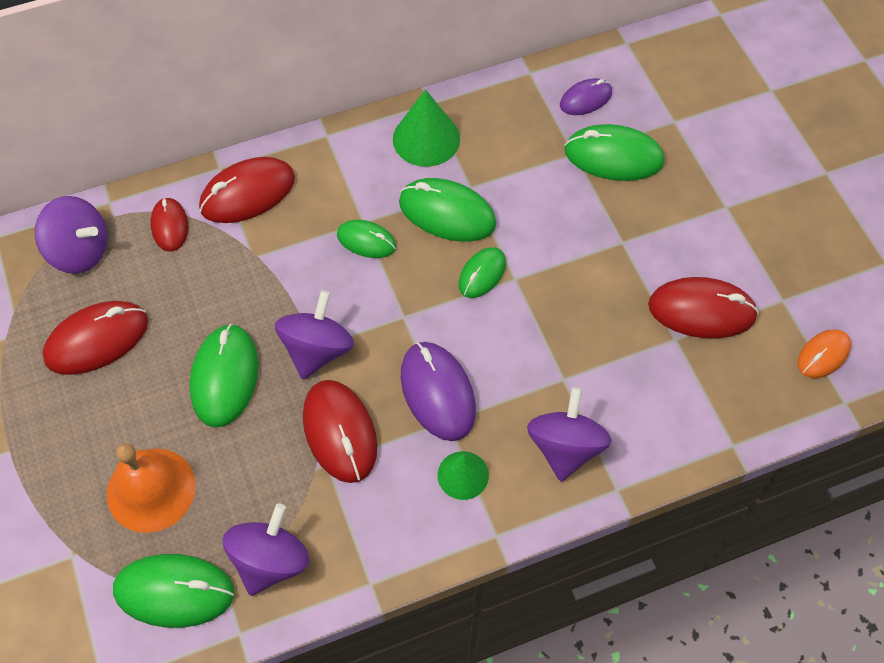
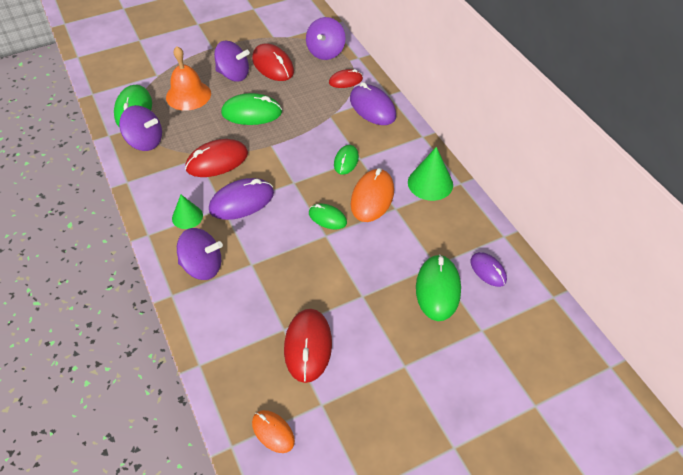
camera: 85 degrees right, 10 degrees down
(247, 193) = (372, 107): red mouse -> purple mouse
(317, 350) = (269, 147): purple spinning top -> purple spinning top (233, 75)
(447, 213) = (372, 197): green mouse -> orange mouse

